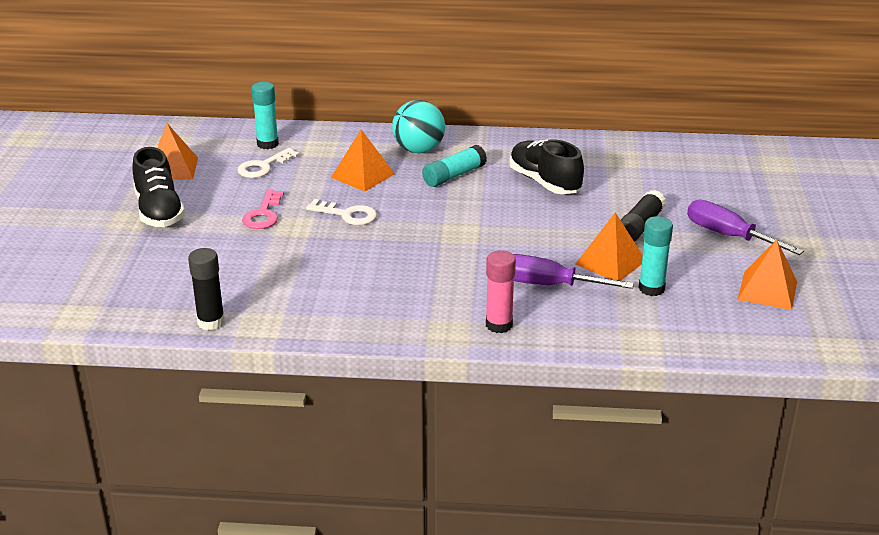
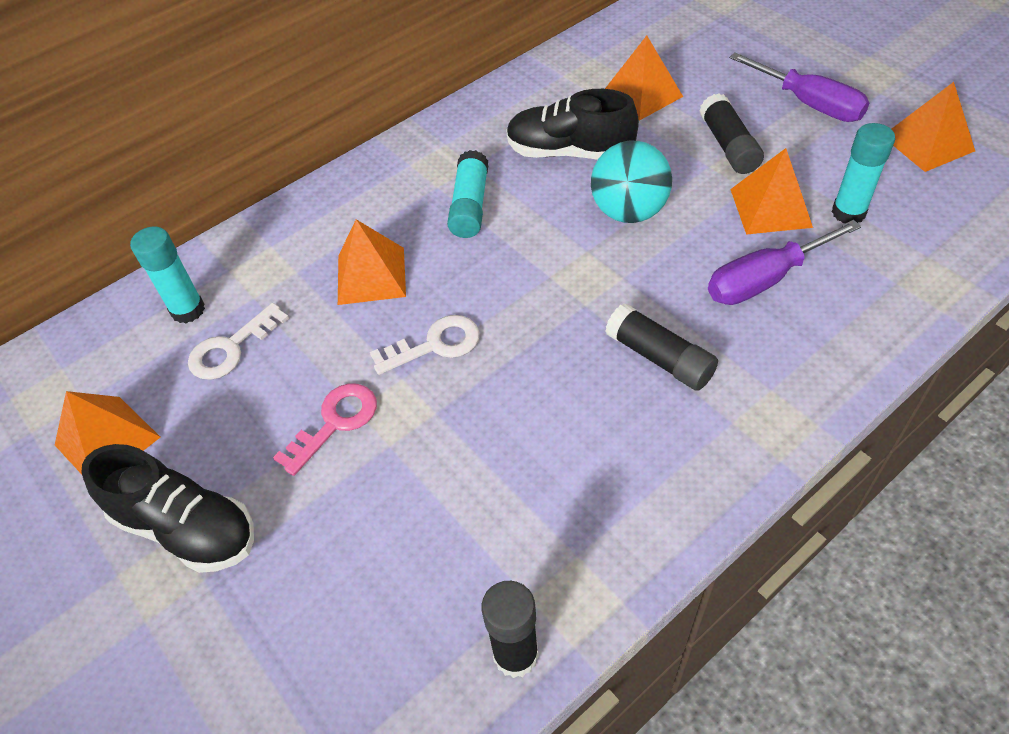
camera: 40 degrees left, 20 degrees up
(263, 167) = (231, 348): white key -> white key turned 45 degrees clockwise
(263, 214) = (335, 422): pink key -> pink key turned 105 degrees counterclockwise
(419, 150) = (382, 197): turquoise ball -> turquoise ball (628, 212)
(439, 279) = (659, 358): none -> black glue stick
(499, 325) = (802, 371): pink glue stick -> none
(634, 180) = (642, 94): none -> orange pyramid
(728, 236) = (809, 104): purple screwdriver -> purple screwdriver turned 135 degrees counterclockwise

